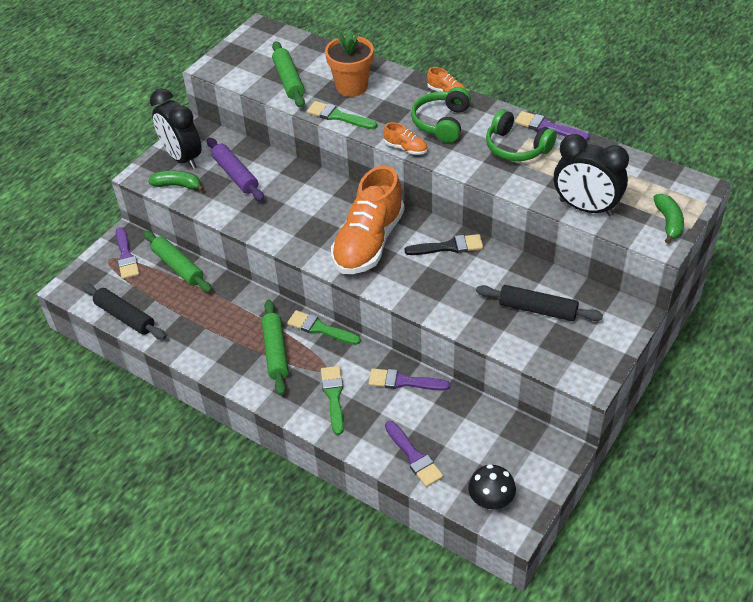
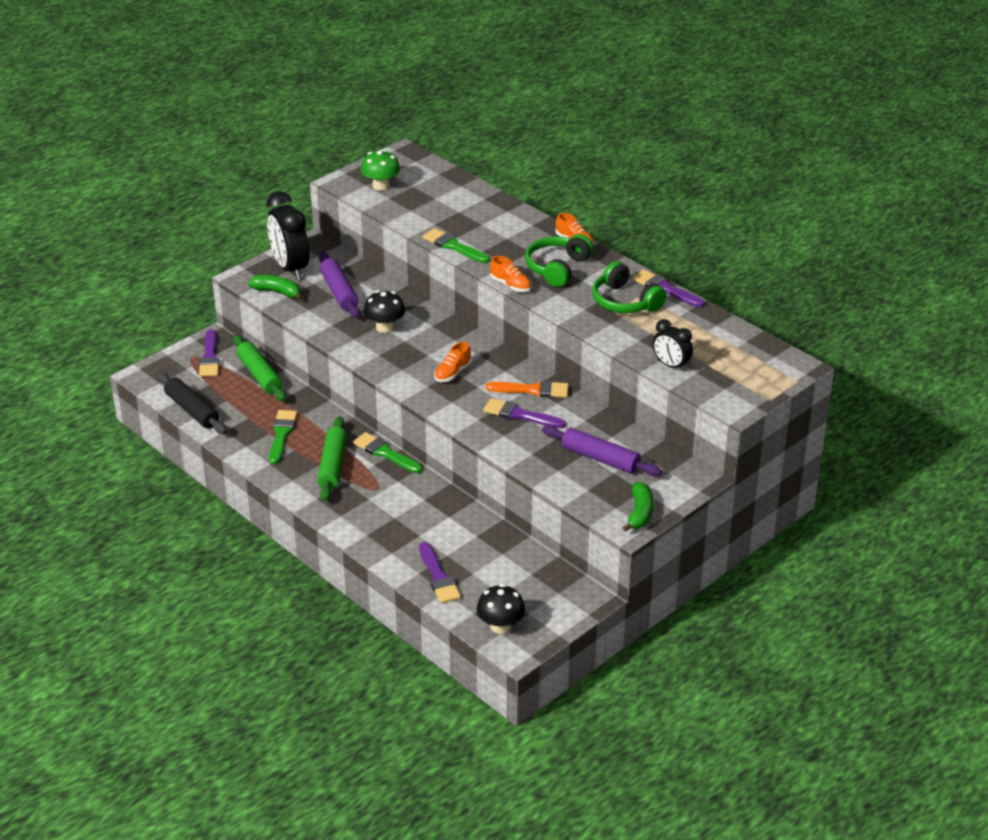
camera: 10 degrees right, 10 degrees down
(250, 65) = (381, 186): none -> green mushroom
(288, 80) = (415, 206): green rolling pin -> none
(290, 205) = (385, 327): none -> black mushroom
(333, 396) = (377, 513): green brush -> green brush (281, 434)
(351, 87) = (478, 221): orange flower pot -> none
(369, 242) = (452, 373): orange shoe -> orange shoe, size x0.41
(403, 381) = (452, 513): purple brush -> purple brush (519, 415)
(448, 247) = (532, 390): black brush -> orange brush
(537, 309) = (600, 459): black rolling pin -> purple rolling pin
(585, 208) = (671, 365): black clock -> black clock, size x0.56
(668, 223) = (749, 391): green banana -> green banana (639, 513)

